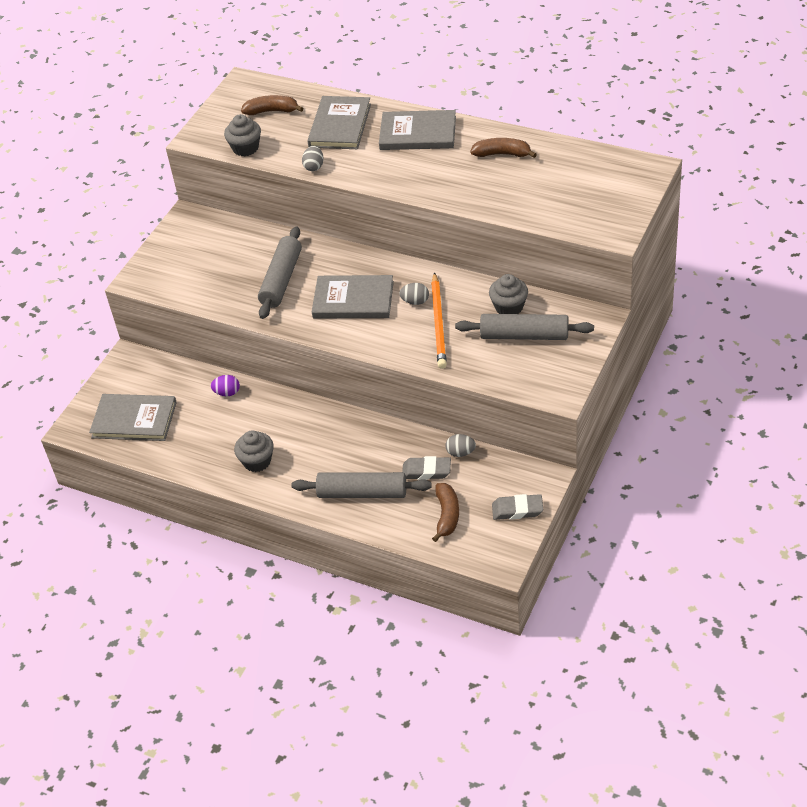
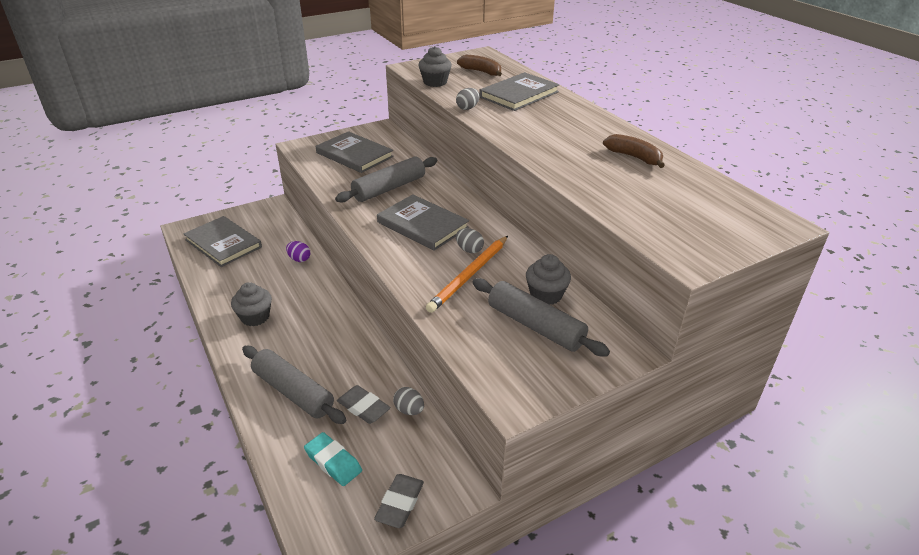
camera: 30 degrees right, 10 degrees down
(418, 133) = (574, 119): grey book -> grey book (354, 155)
(447, 515) = (333, 462): brown banana -> turquoise eraser
(517, 510) = (400, 503): grey eraser -> grey eraser turned 75 degrees clockwise

